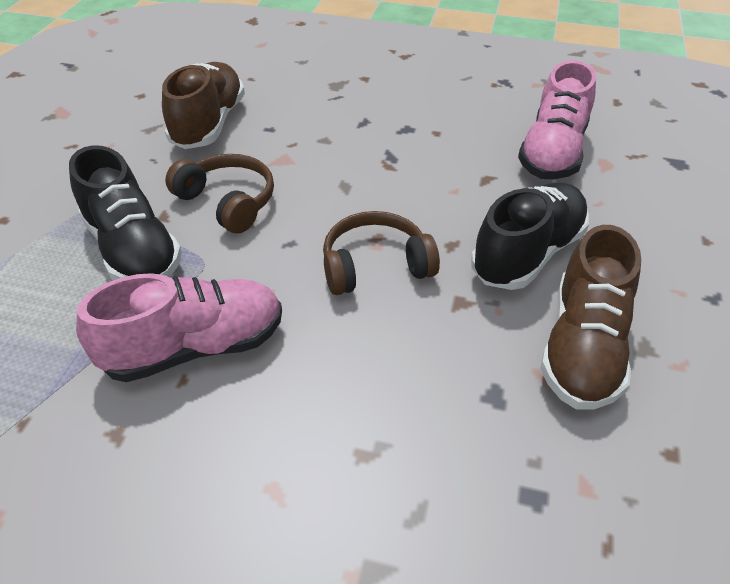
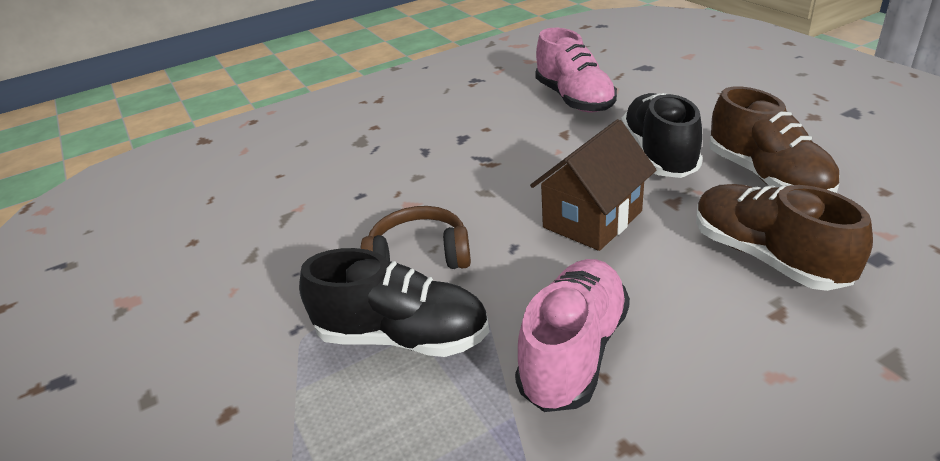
camera: 40 degrees left, 10 degrees down
(209, 124) = (302, 222): brown shoe -> brown shoe (767, 257)
(375, 266) = (592, 219): brown headphones -> brown house

